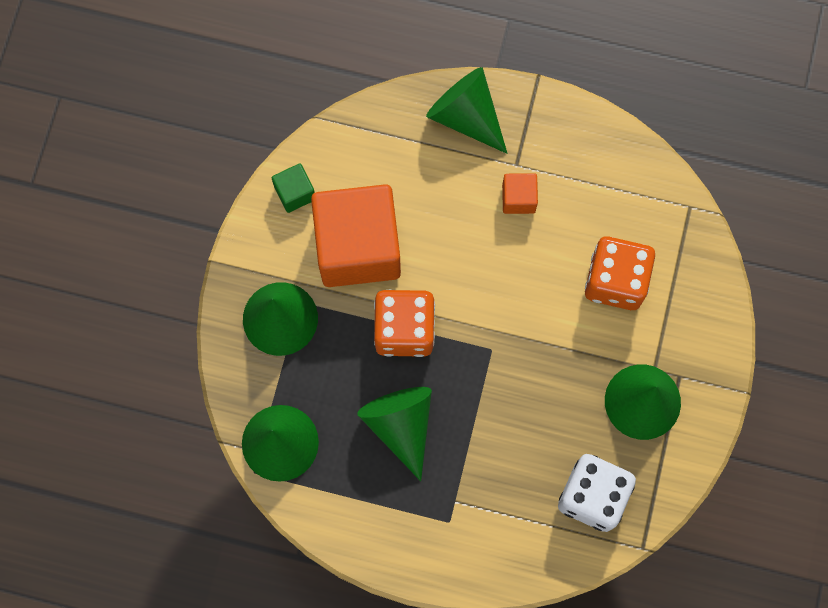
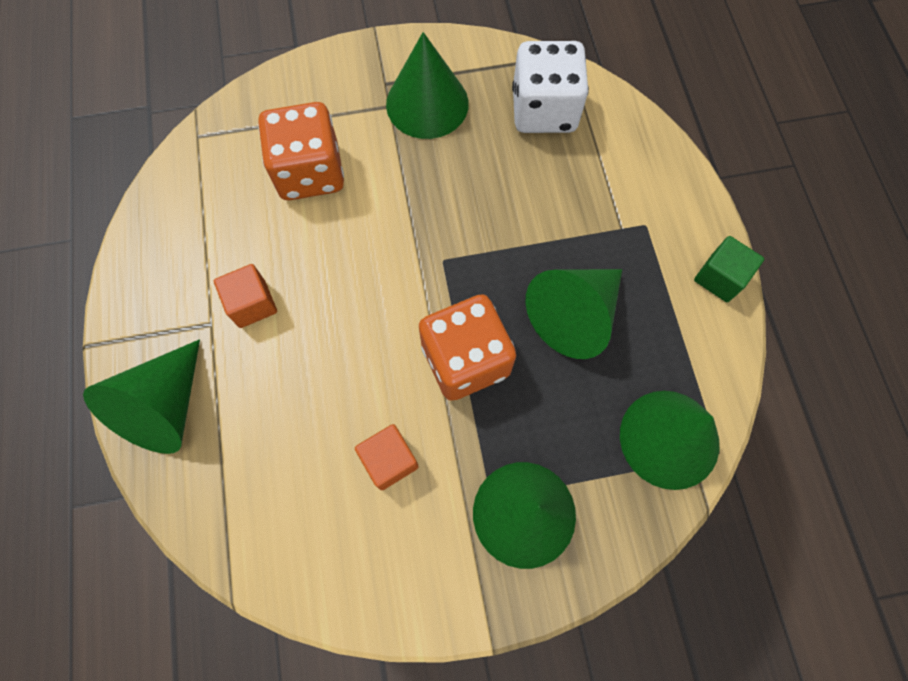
camera: 115 degrees left, 5 degrees down
(295, 193) = (351, 578): green cube -> green cube (719, 278)
(358, 247) = (389, 460): orange cube -> orange cube, size x0.42

